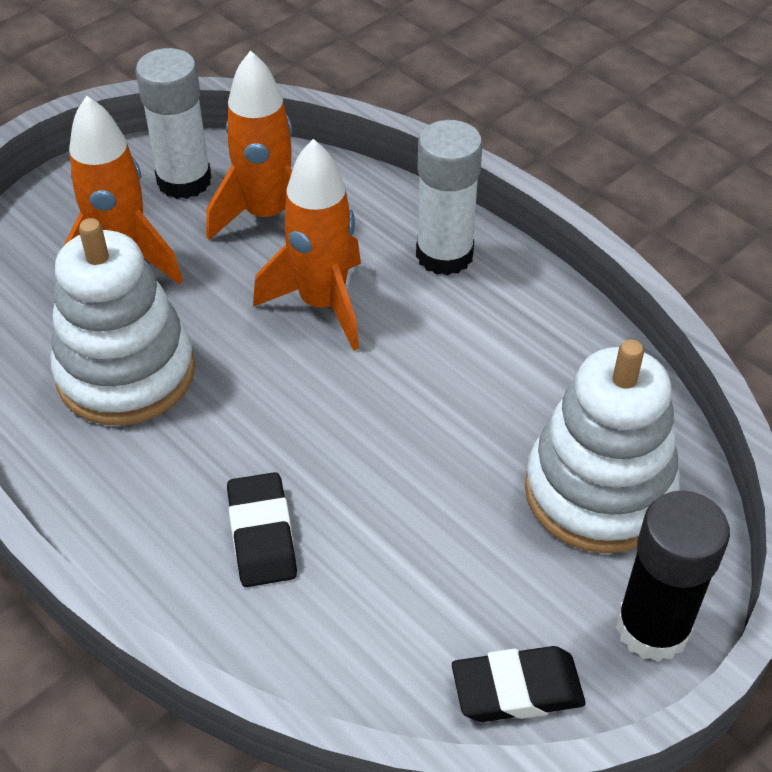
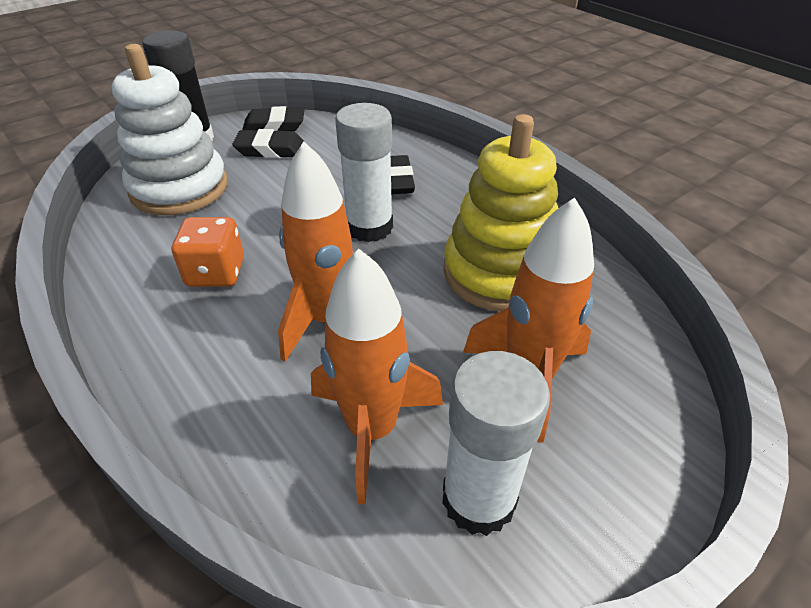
camera: 175 degrees left, 5 degrees down
(126, 373) = (499, 272): white stacking toy -> yellow stacking toy
(444, 255) = (191, 363): white glue stick -> white glue stick (369, 227)
(468, 351) = (216, 272): none -> orange dice
(494, 606) = (270, 149): none -> black eraser

